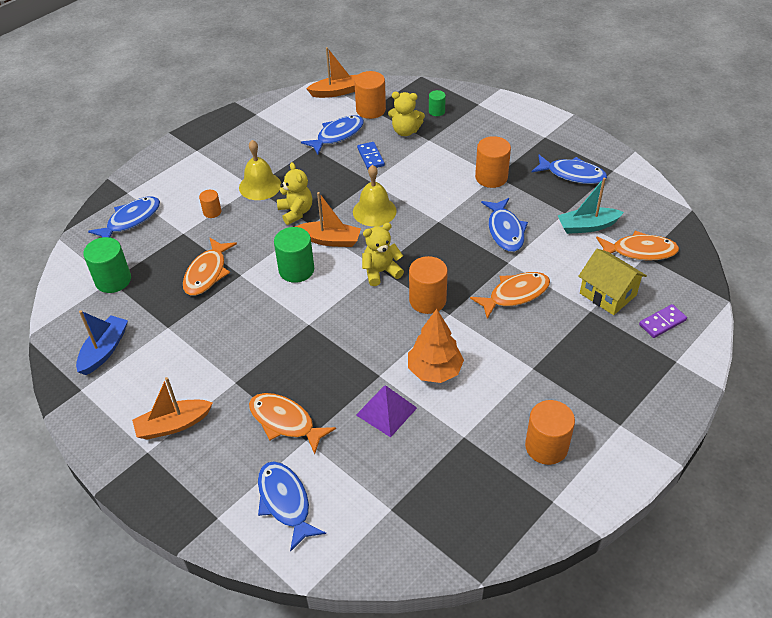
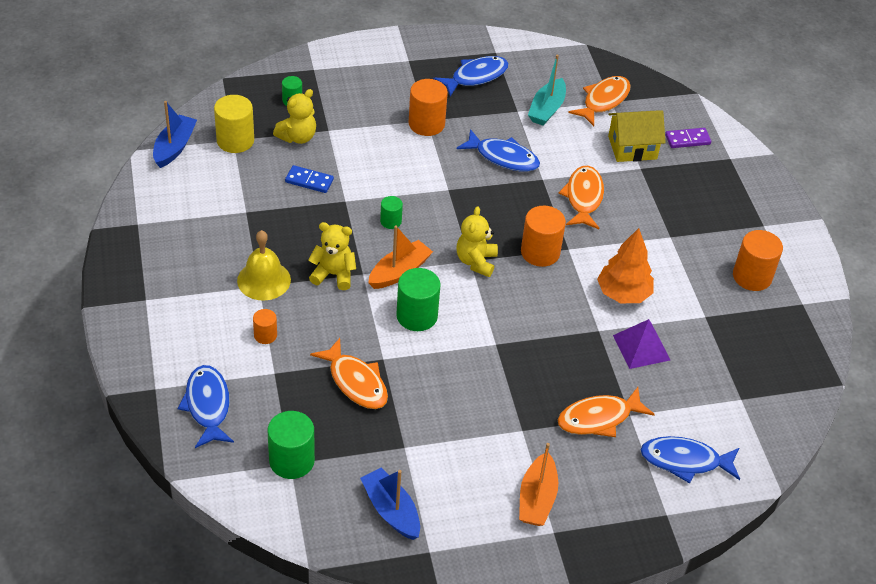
camera: 60 degrees left, 0 degrees up
(336, 92) = (174, 147): orange boat -> blue boat
(337, 135) = (248, 185): blue fish -> none
(371, 110) = (235, 141): orange cylinder -> yellow cylinder
(374, 211) = (391, 221): yellow bell -> green cylinder
(662, 322) = (687, 139): purple domino -> purple domino turned 75 degrees clockwise

